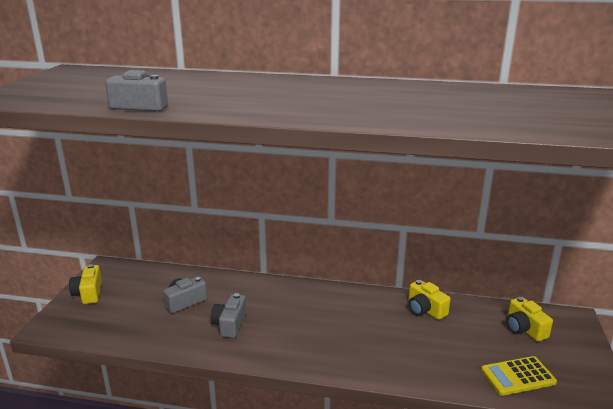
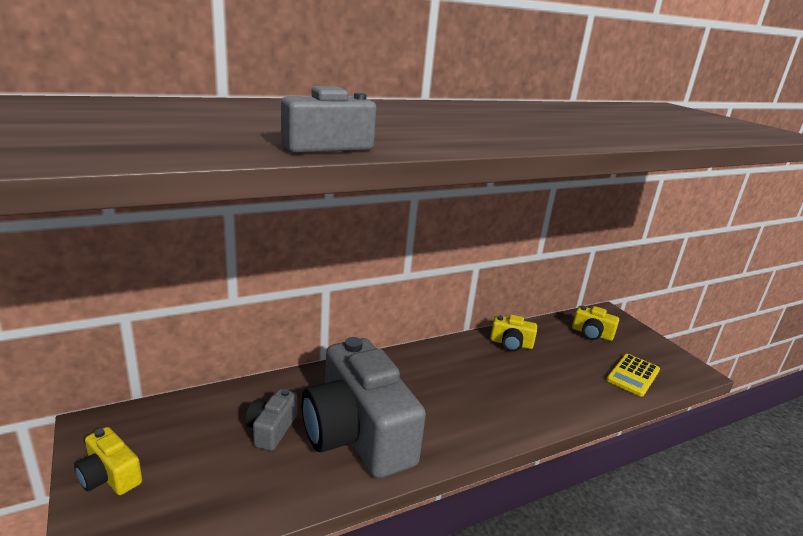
camera: 40 degrees left, 0 degrees up
(230, 324) = (357, 433): grey camera -> grey camera, size x2.30

